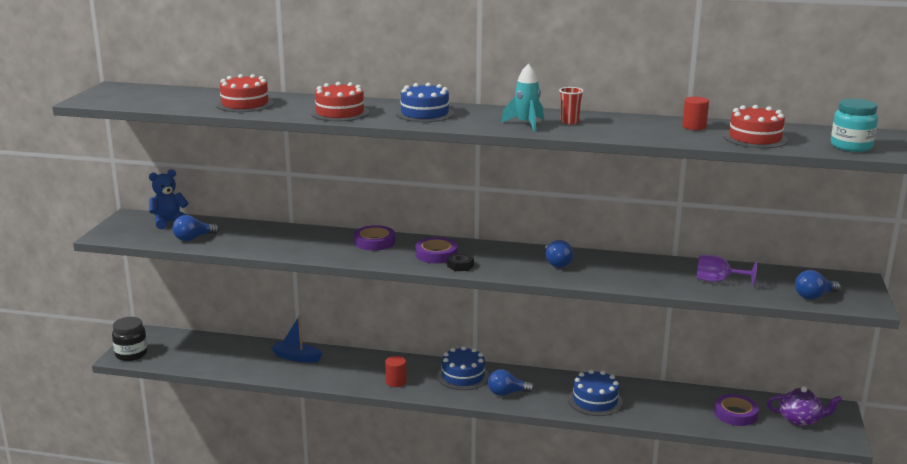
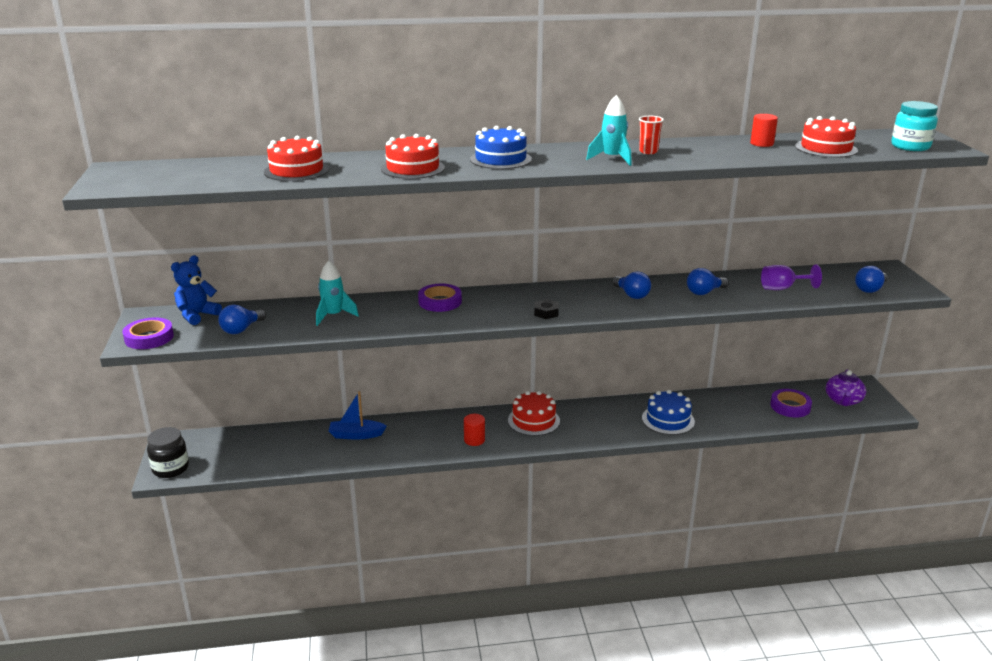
camera: 20 degrees left, 5 degrees up
(275, 239) = (333, 316): none -> turquoise rocket
(436, 254) = (512, 305): purple tape -> purple tape (149, 338)
(463, 376) = (533, 420): blue cake -> red cake
(507, 393) = (586, 429): blue light bulb -> blue light bulb (704, 292)
(800, 420) = (843, 401): purple teapot -> purple teapot turned 120 degrees clockwise

